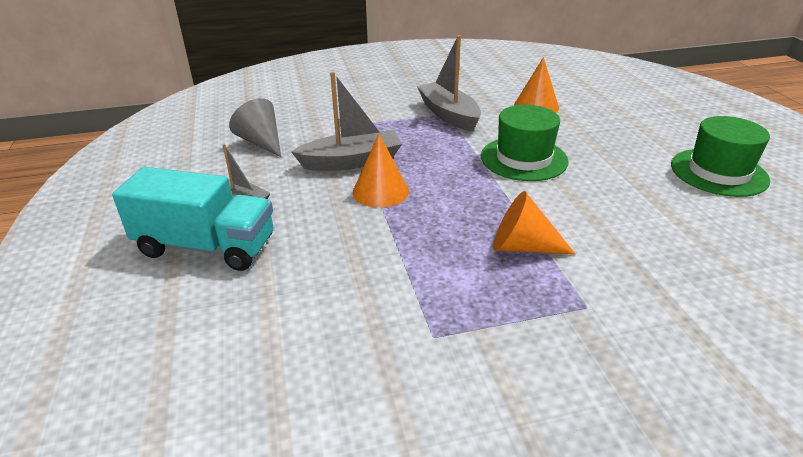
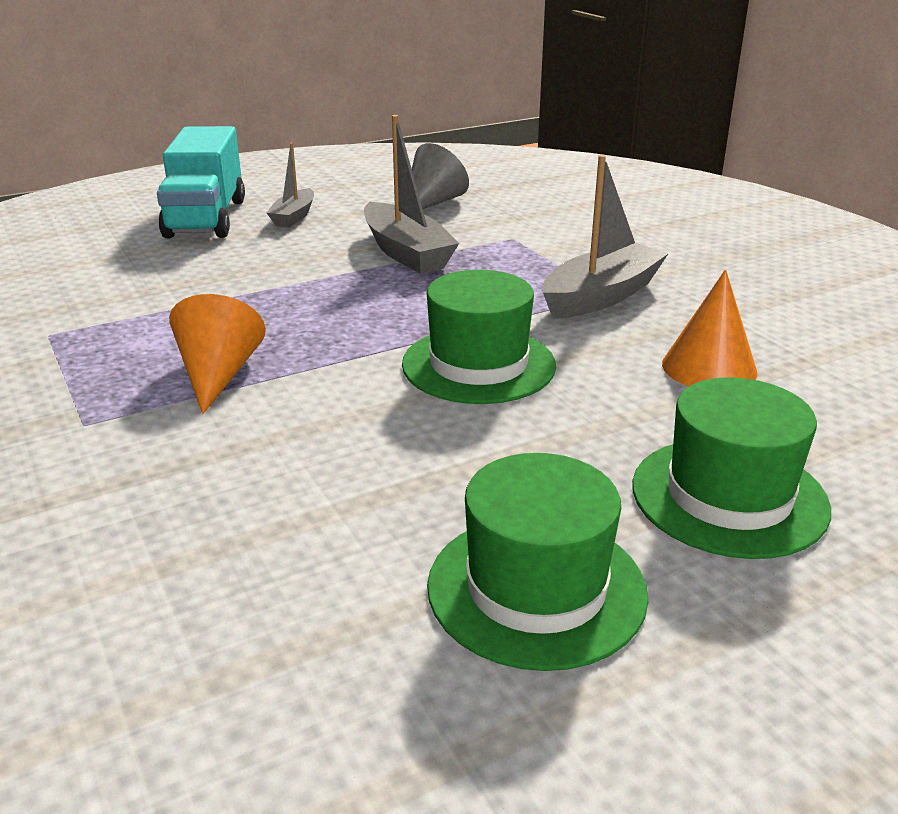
camera: 75 degrees right, 5 degrees down
(380, 191) = (336, 277): orange cone -> none
(645, 124) = (729, 496): none -> green hat

